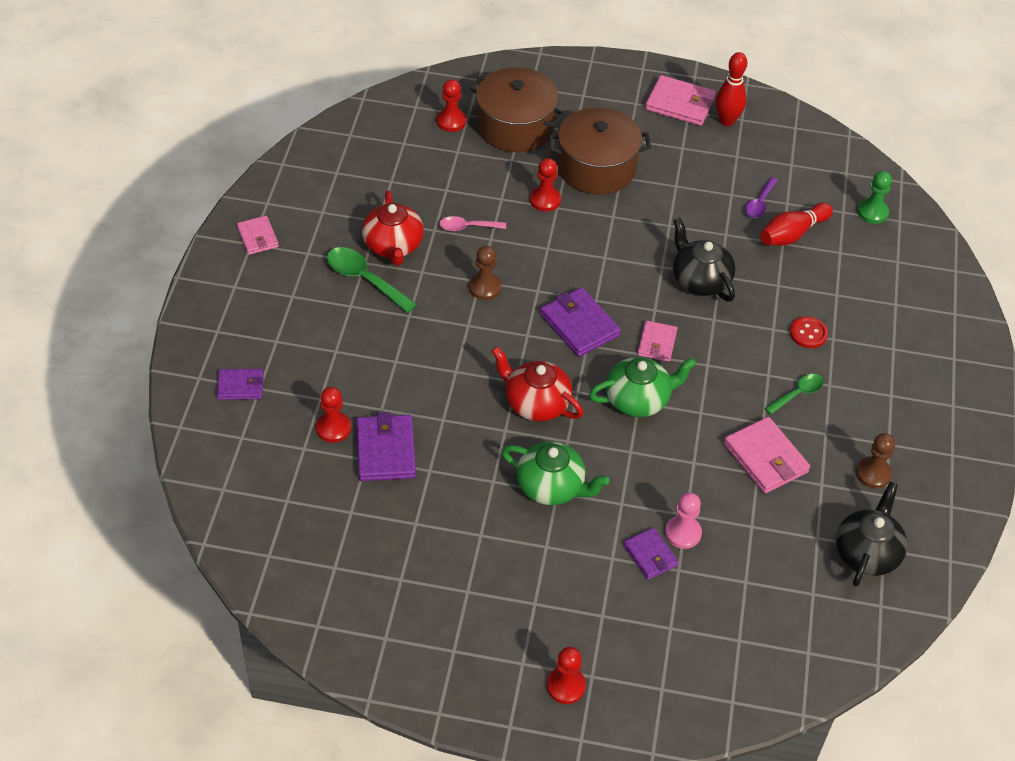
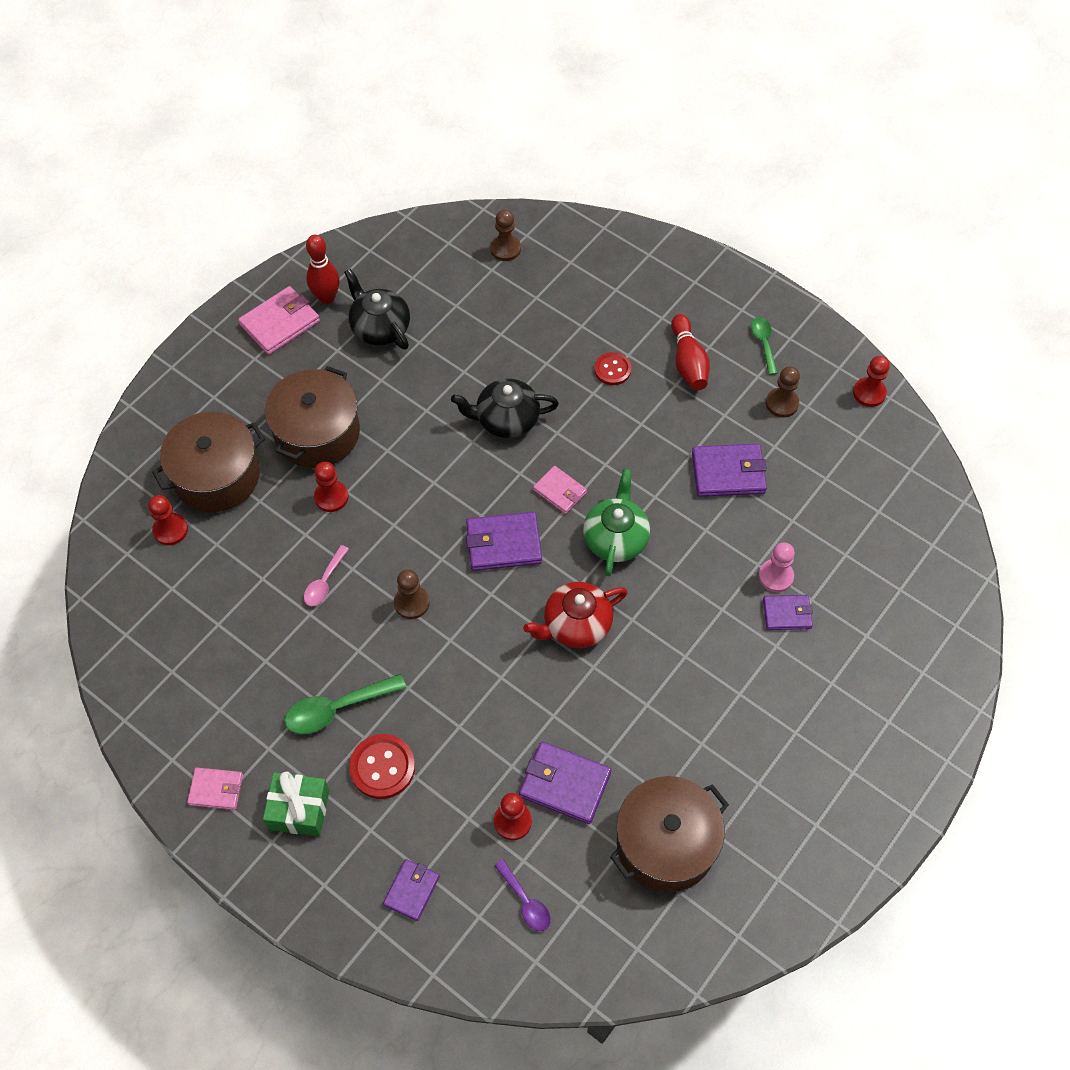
camera: 60 degrees left, 10 degrees up
(269, 291) = (299, 809): none -> green gift
(332, 327) = (382, 767): none -> red button
(373, 542) = (666, 843): none -> brown pot
(393, 246) = (308, 661): red teapot -> none
(551, 487) = (677, 657): green teapot -> none
(566, 686) = (890, 747): red pawn -> red pawn (869, 393)
(759, 203) = (443, 326): purple spoon -> purple spoon (525, 901)
(765, 458) = (728, 473): pink wallet -> purple wallet
(792, 234) = (495, 321): red bowling pin -> red bowling pin (688, 362)
(798, 394) = (673, 412): green spoon -> green spoon (763, 343)
(867, 553) = (857, 451): black teapot -> black teapot (380, 328)
(872, 212) = (505, 249): green pawn -> brown pawn

